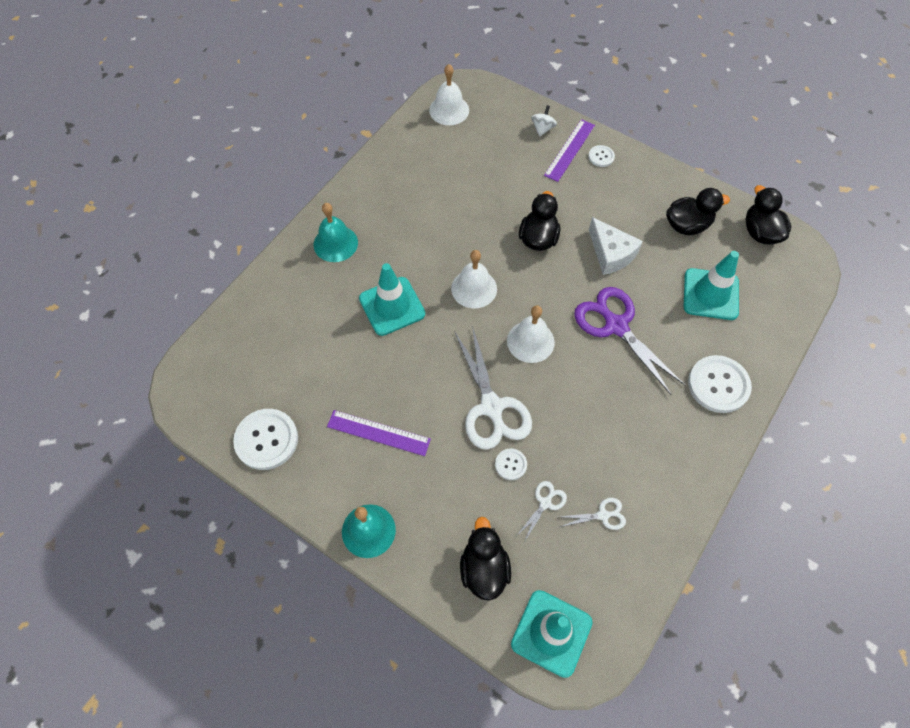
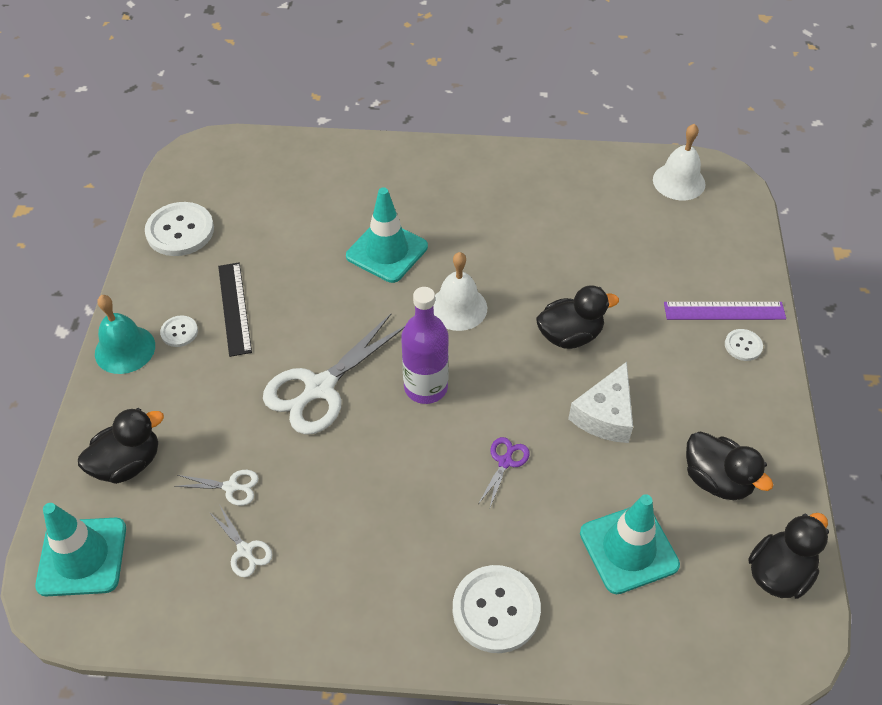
camera: 60 degrees right, 10 degrees down
(335, 243) = (429, 175): turquoise bell -> none
(378, 432) = (235, 308): purple ruler -> black ruler
(510, 464) = (260, 435): white button -> white button (179, 332)
(530, 341) = (426, 387): white bell -> purple bottle
(542, 129) = (732, 272): white spinning top -> none
(615, 325) = (505, 461): purple scissors -> purple scissors, size x0.46

